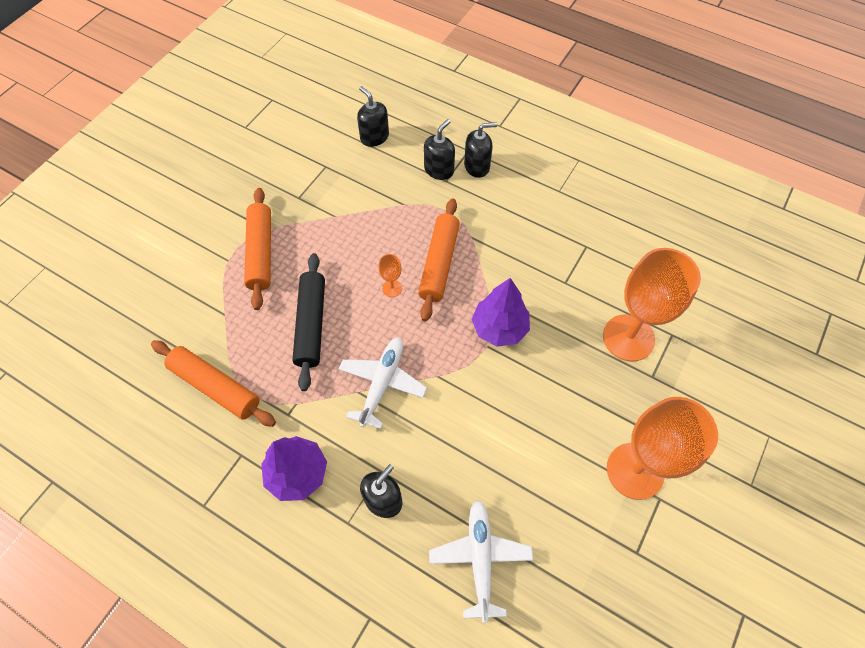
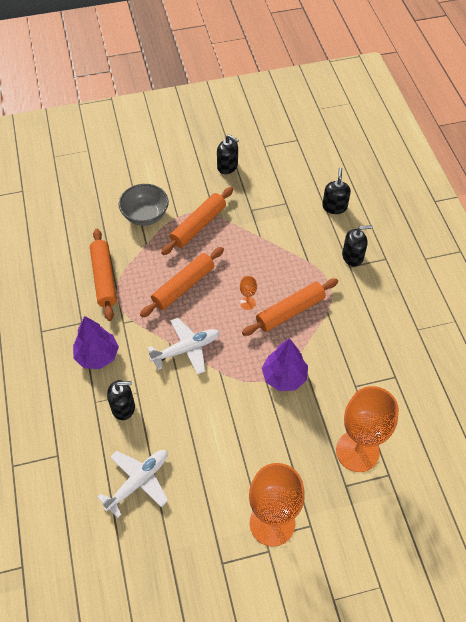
camera: 45 degrees right, 5 degrees down
(191, 286) = (145, 215): none -> grey bowl
(311, 324) = (183, 286): black rolling pin -> orange rolling pin
(477, 166) = (380, 273): black soap dispenser -> black soap dispenser (227, 166)

